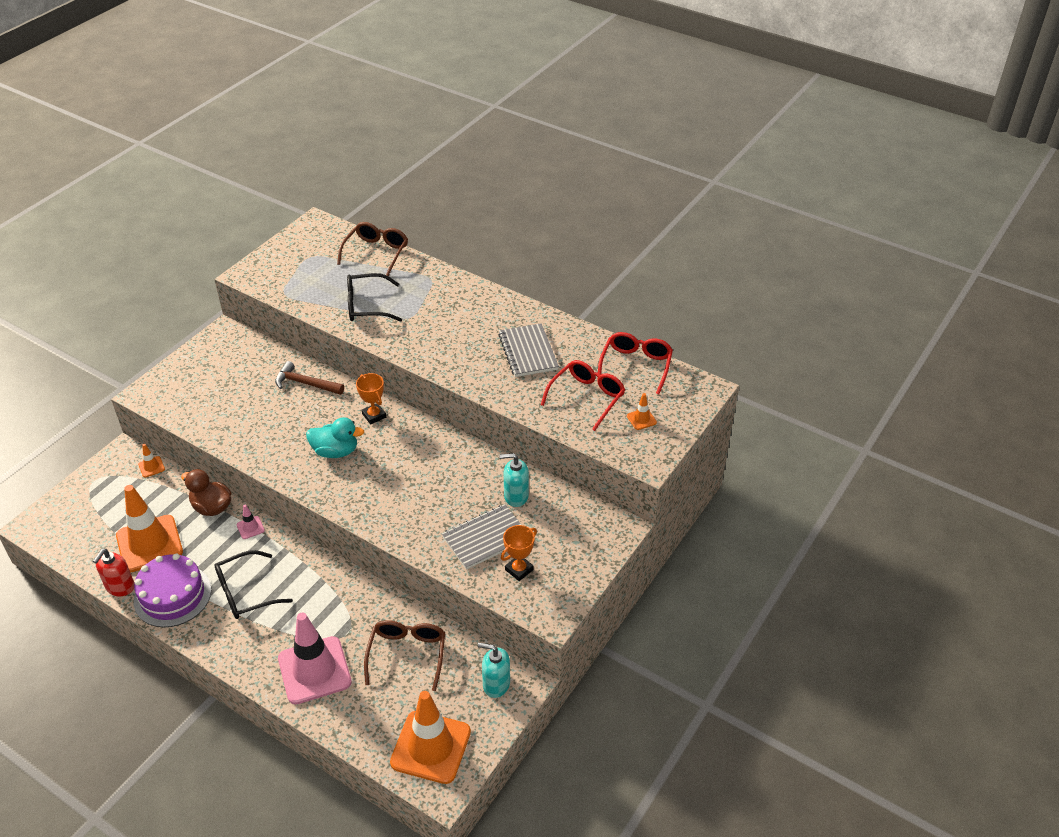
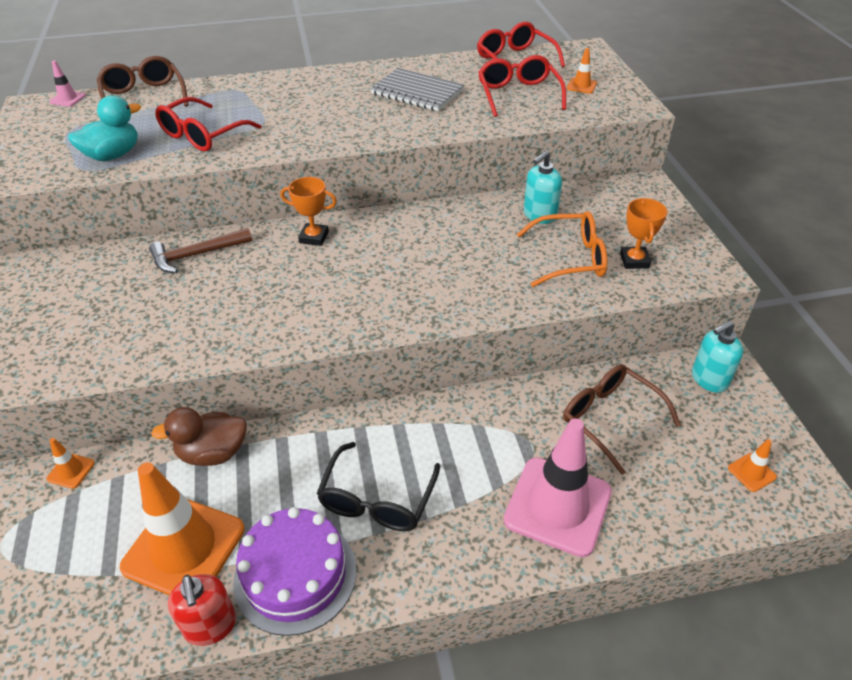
camera: 45 degrees left, 0 degrees up
(250, 527) = (289, 438): pink traffic cone -> pink traffic cone (68, 99)
(335, 451) = (322, 287): turquoise duck -> turquoise duck (113, 155)
(366, 306) = (202, 135): black glasses -> red glasses
(430, 747) = (751, 472): orange traffic cone -> orange traffic cone, size x0.41
(485, 538) = (570, 258): grey notebook -> orange glasses

